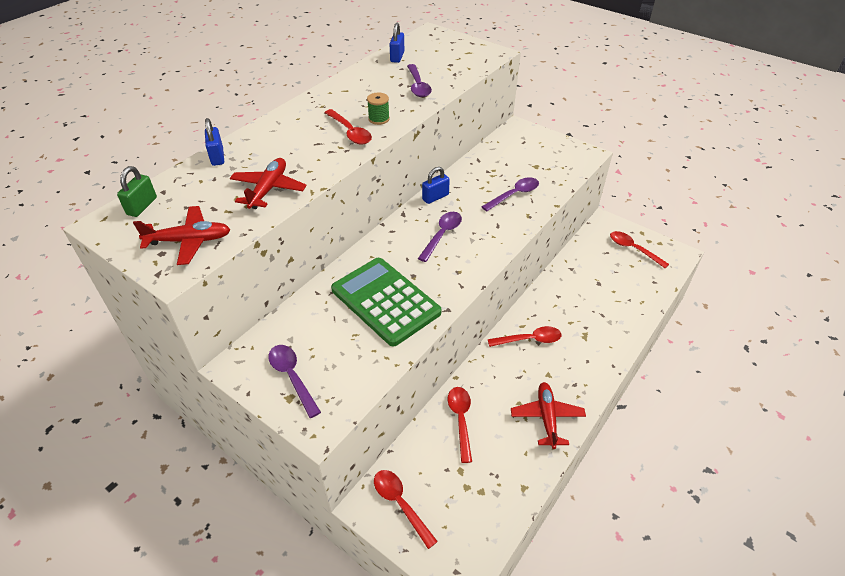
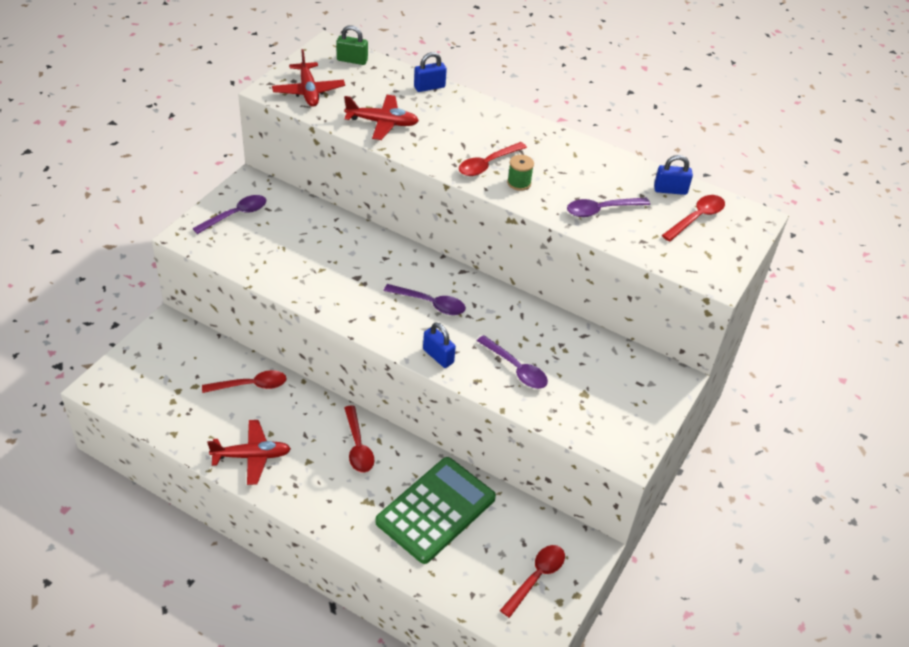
camera: 80 degrees right, 0 degrees up
(385, 301) = (326, 265): green calculator -> green calculator (436, 510)
(400, 504) = (165, 345): red spoon -> red spoon (696, 218)
(435, 197) = (497, 296): blue padlock -> blue padlock (438, 356)

